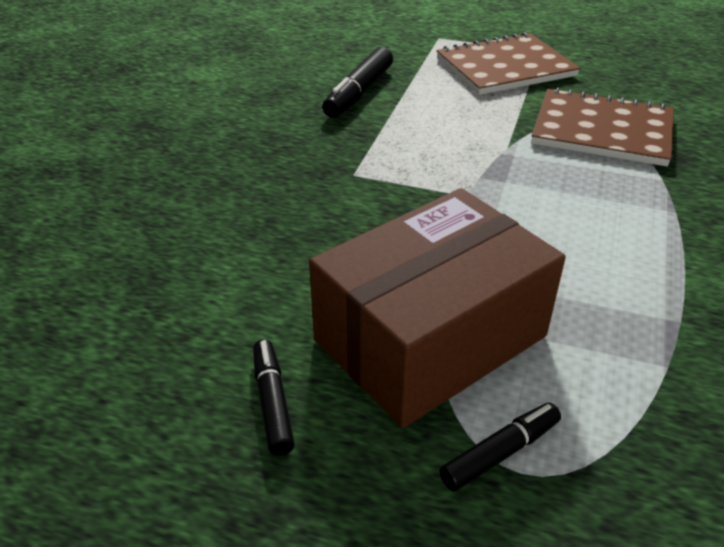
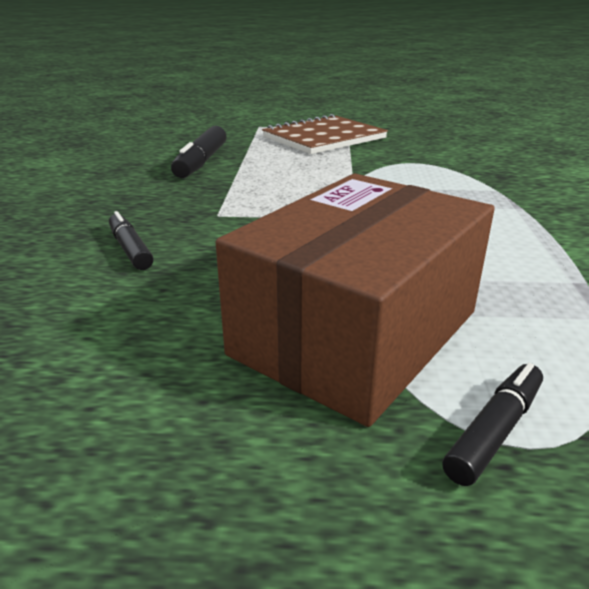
camera: 15 degrees left, 10 degrees down
(273, 402) = (194, 430): black marker -> black marker (130, 249)
(602, 131) = (426, 166): brown notebook -> none

